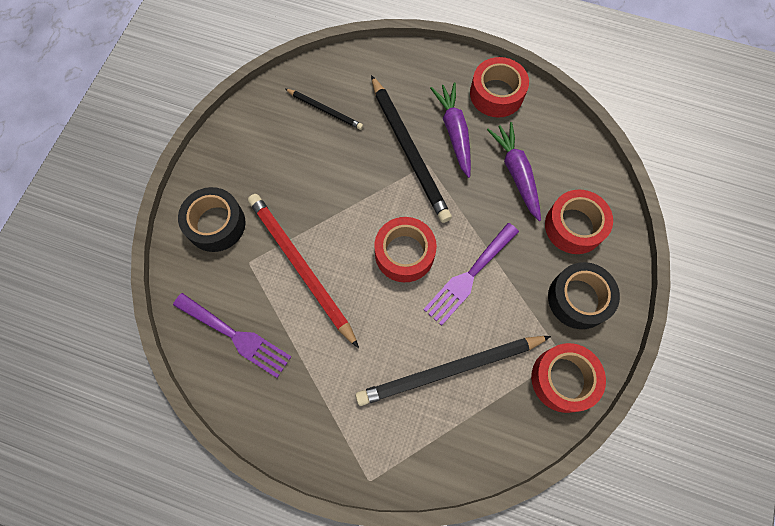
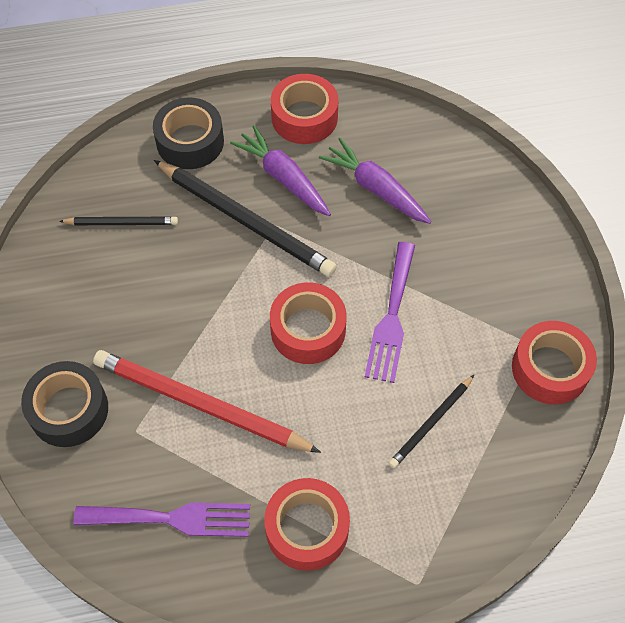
camera: 30 degrees left, 10 degrees down
(450, 370) = (431, 423): black pencil -> black pencil, size x0.52
(574, 226) = (467, 212): red tape -> red tape (307, 528)
(578, 299) = (516, 282): black tape -> black tape (190, 142)

